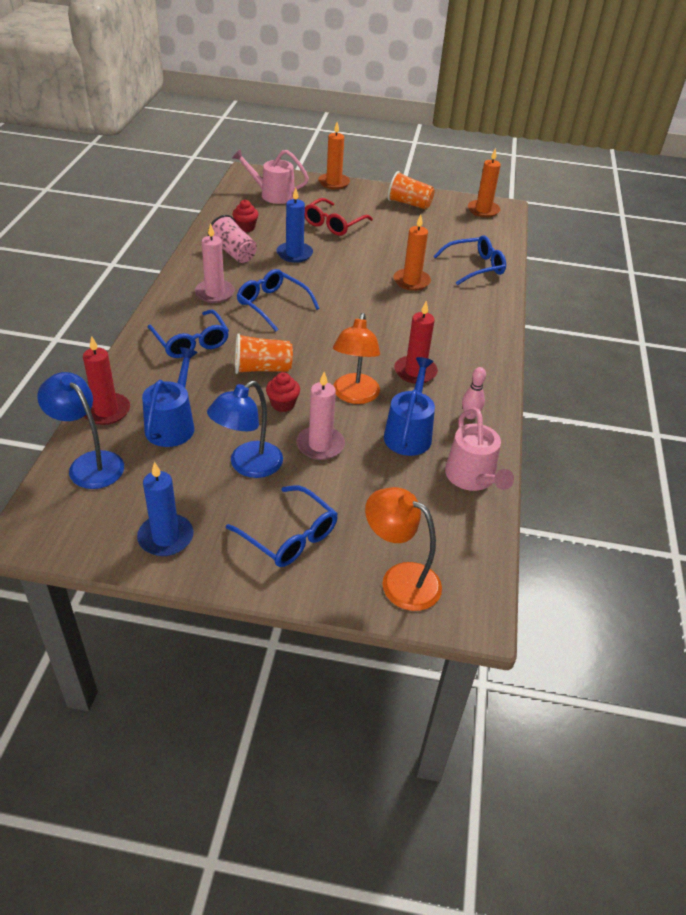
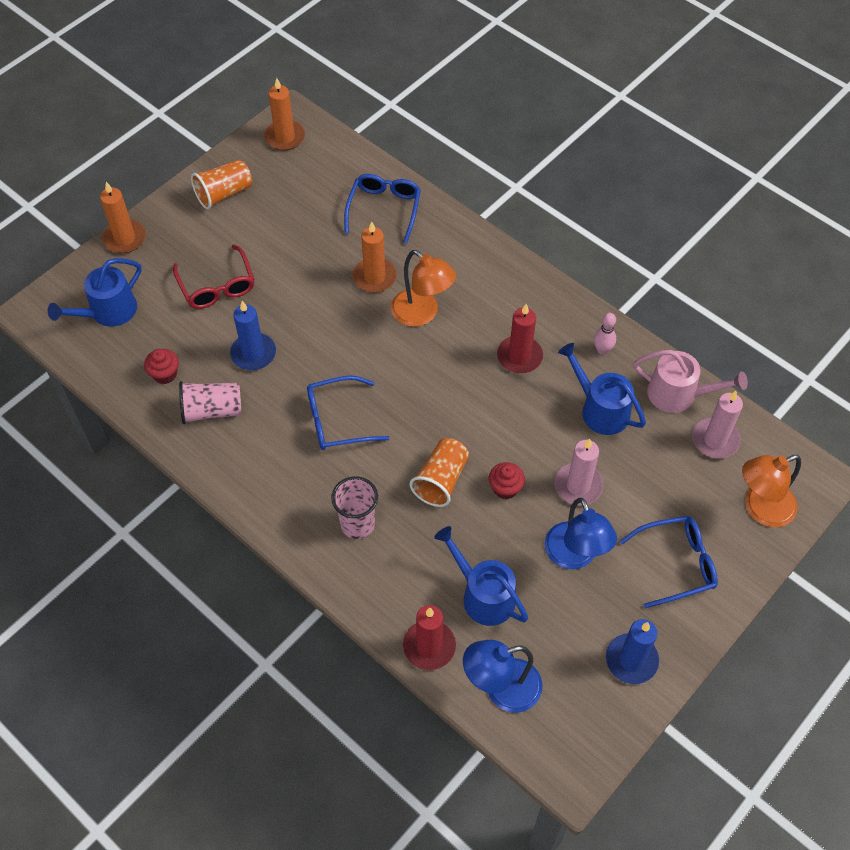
camera: 55 degrees left, 15 degrees up
(191, 342) = (357, 524): blue glasses -> pink cup
(215, 293) = (281, 464): pink candle -> pink candle (715, 440)
(273, 195) = (108, 312): pink watering can -> blue watering can
(354, 396) = (526, 424): orange lamp -> orange lamp (422, 314)

